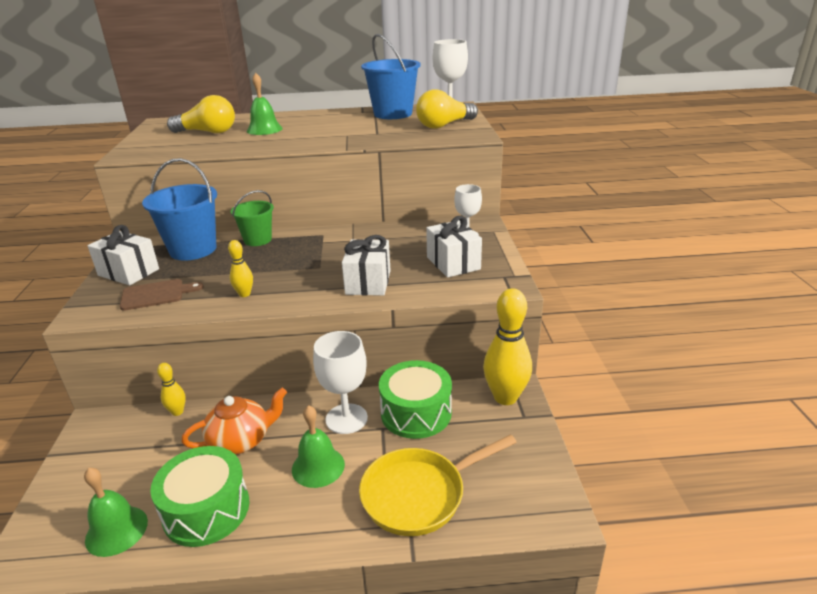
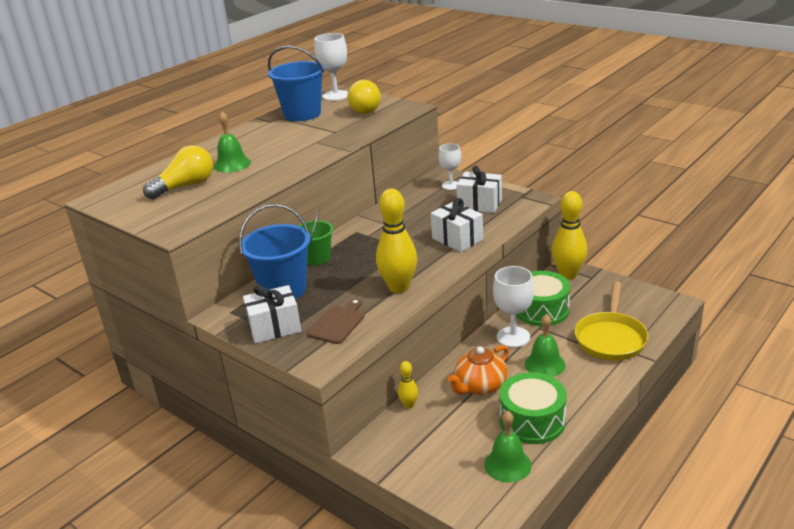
camera: 45 degrees left, 0 degrees up
(241, 440) = (480, 386): orange teapot -> orange teapot turned 150 degrees counterclockwise
(244, 294) = (399, 287): yellow bowling pin -> yellow bowling pin, size x2.07

